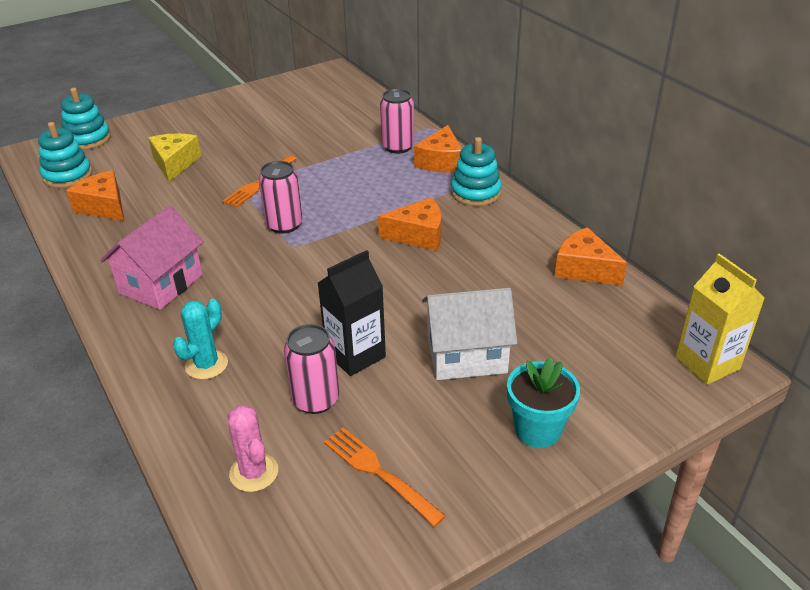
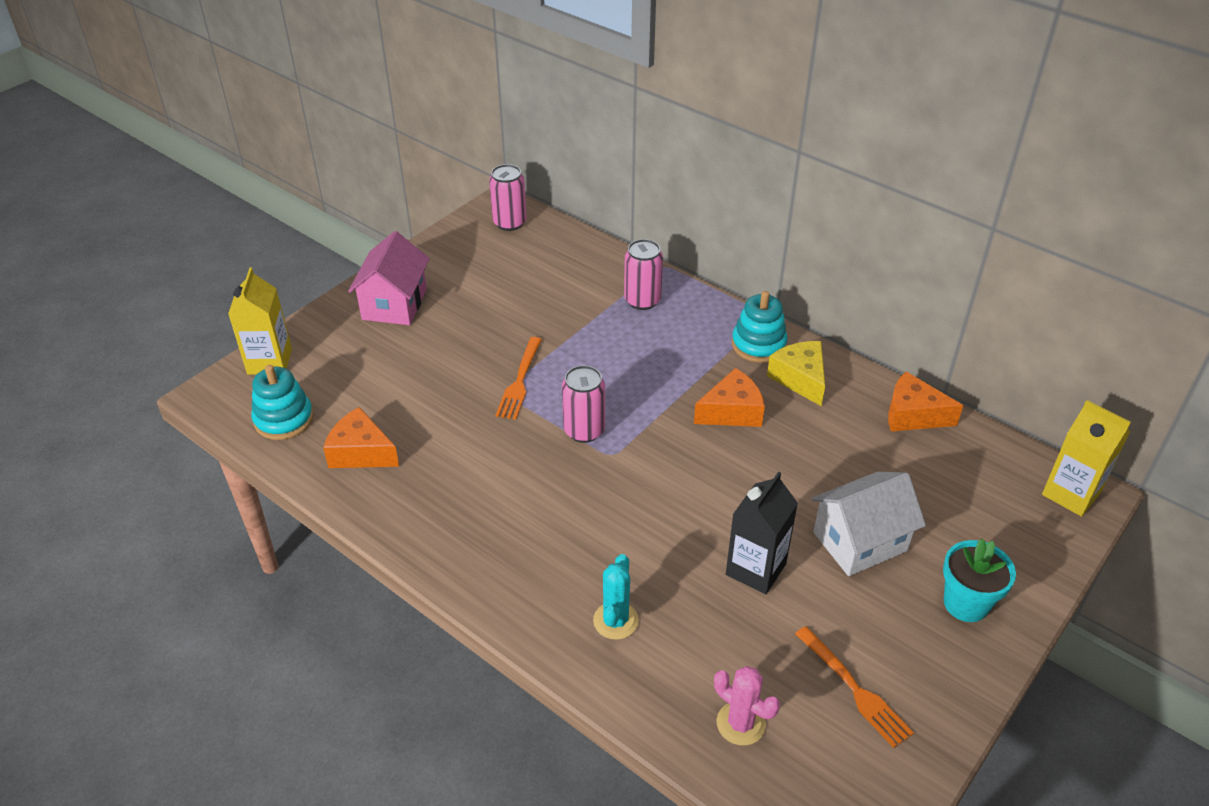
camera: 20 degrees left, 5 degrees up
(88, 139) = (269, 361): turquoise stacking toy -> yellow carton
(161, 284) = (500, 537): pink house -> pink house (394, 304)
(174, 163) = (403, 375): yellow cheese -> yellow cheese (800, 379)
(315, 399) = (749, 629): pink can -> pink can (509, 223)
(379, 473) = (854, 689): orange fork -> orange fork turned 150 degrees counterclockwise
(441, 162) = (700, 311): orange cheese -> none

